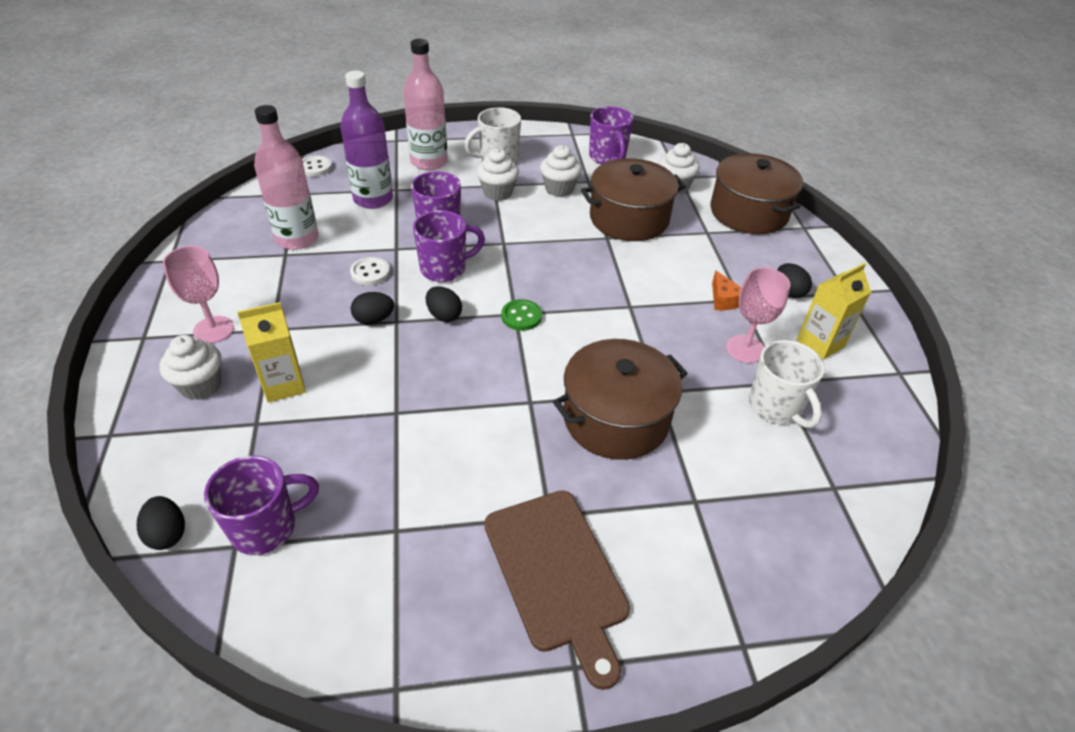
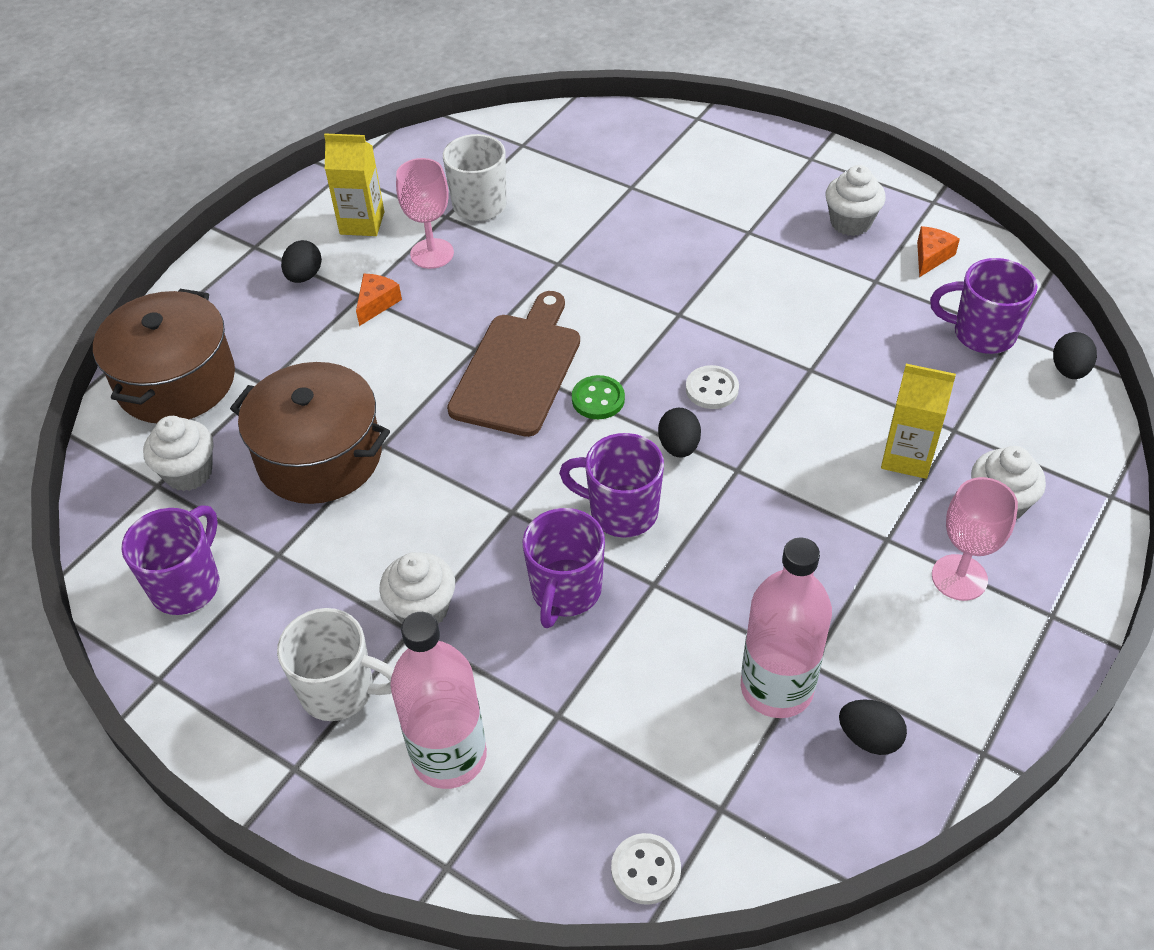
camera: 135 degrees left, 5 degrees up
(357, 596) = (931, 256): none -> orange cheese
(370, 273) = (717, 560): white button -> white button (712, 389)
(373, 199) = (609, 712): purple bottle -> none
(374, 319) = (761, 485): black egg -> black egg (869, 738)
(557, 574) = (777, 200): brown cutting board -> brown cutting board (518, 369)
(559, 189) = (334, 563): white cupcake -> white cupcake (850, 223)
(616, 419) = (621, 263): brown pot -> none

